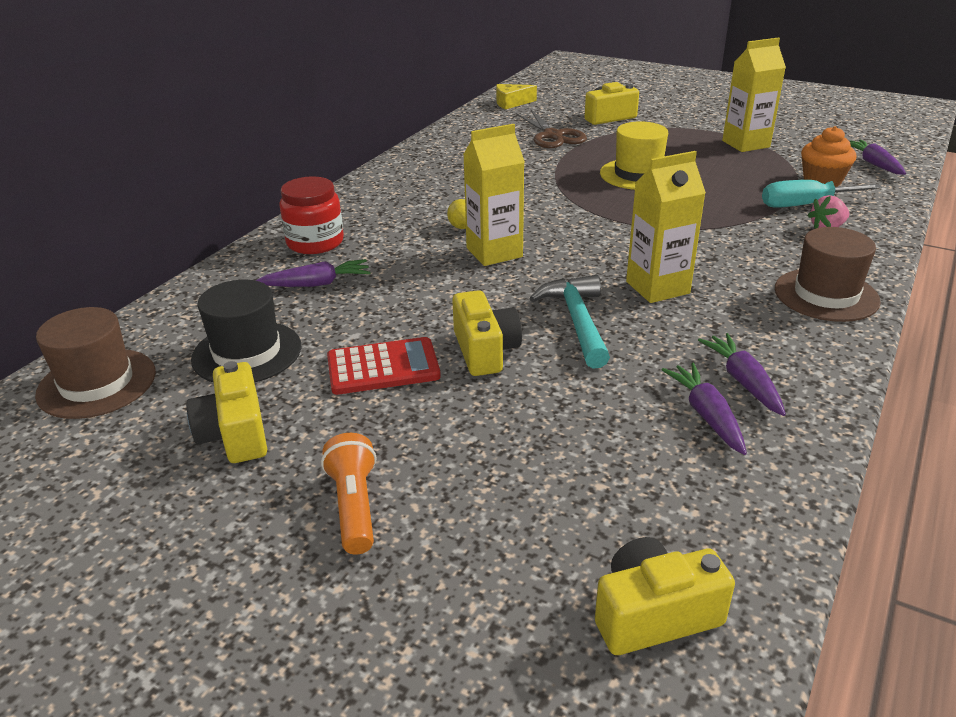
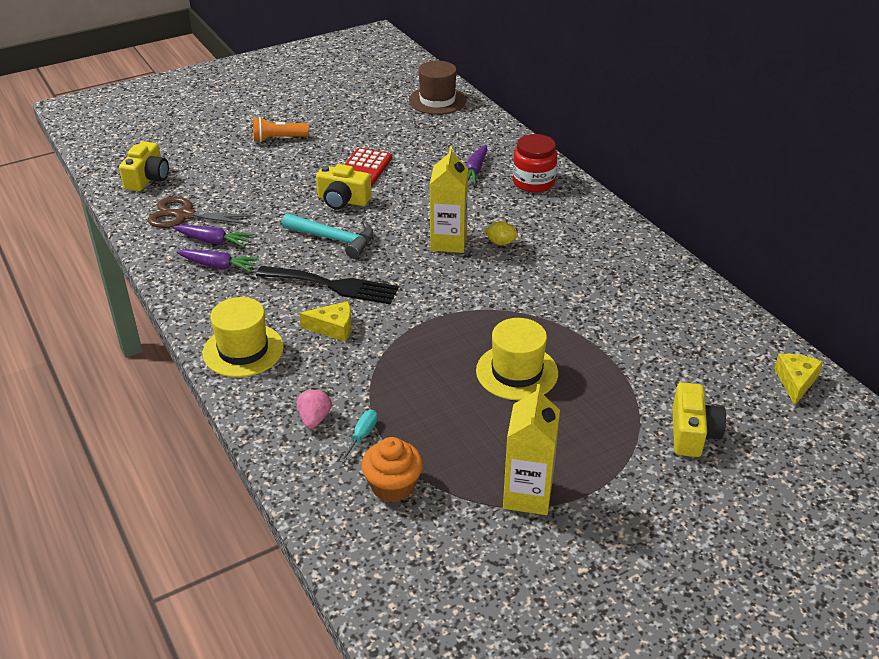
camera: 120 degrees right, 5 degrees up
(235, 434) = (357, 124): yellow camera -> none
(247, 352) = (421, 137): black hat -> none
(354, 506) = (278, 139): orange flashlight -> orange flashlight turned 150 degrees clockwise
(553, 136) = (660, 366): brown scissors -> brown scissors (183, 215)
(657, 287) = (333, 285): yellow carton -> black fork
(716, 262) = (333, 328): none -> yellow cheese
(804, 205) = (362, 436): turquoise screwdriver -> turquoise screwdriver, size x0.56
(826, 295) = (243, 350): brown hat -> yellow hat
(873, 164) = (389, 561): purple carrot -> none

